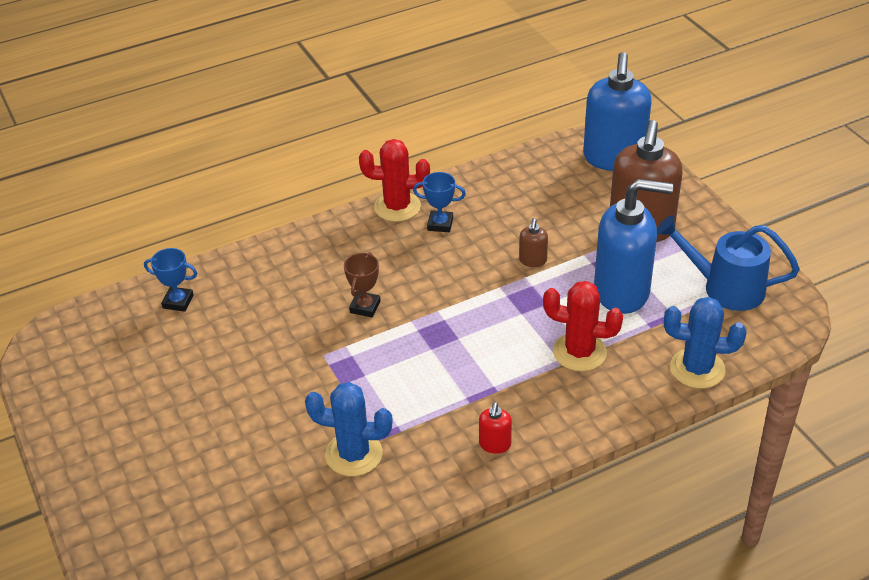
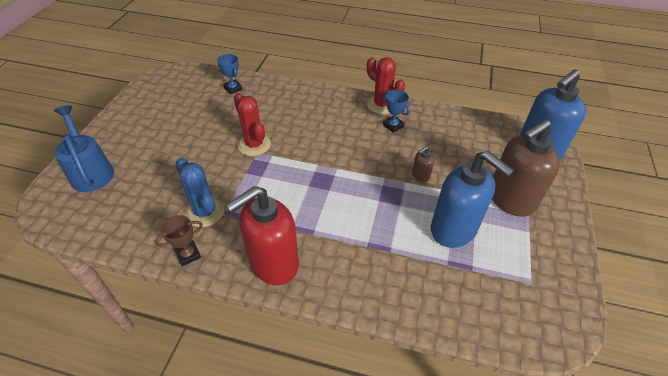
camera: 40 degrees right, 5 degrees up
(365, 307) = (305, 143): brown trophy -> brown trophy (188, 255)
(495, 444) = (273, 264): red soap dispenser -> red soap dispenser, size x2.41
(579, 352) = (384, 247): red cactus -> red cactus (254, 144)
(697, 369) = (448, 315): blue cactus -> none
(724, 288) = (529, 275): blue watering can -> blue watering can (91, 171)

